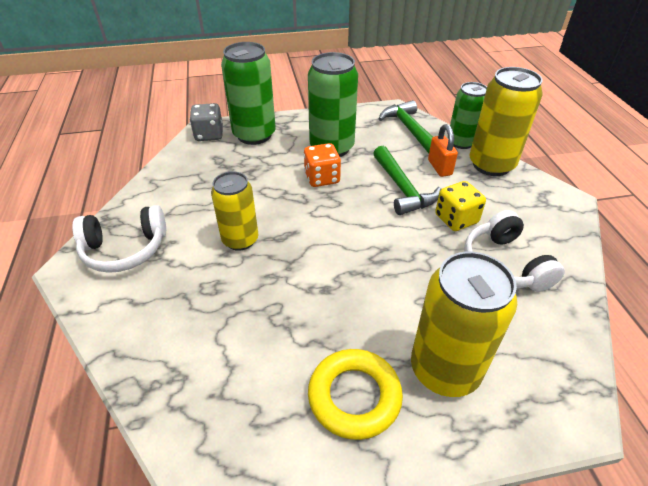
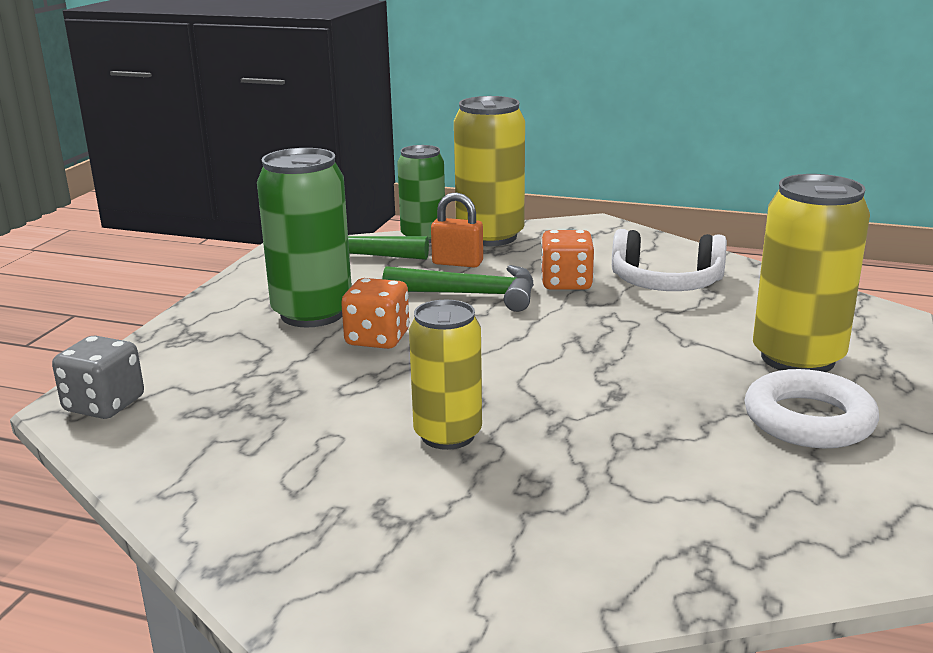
camera: 60 degrees left, 20 degrees down
(125, 249) = (347, 557): white headphones -> none
(254, 135) = (177, 364): green can -> none
(354, 396) = (808, 420): yellow ring -> white ring
(456, 219) = (566, 283): yellow dice -> orange dice

